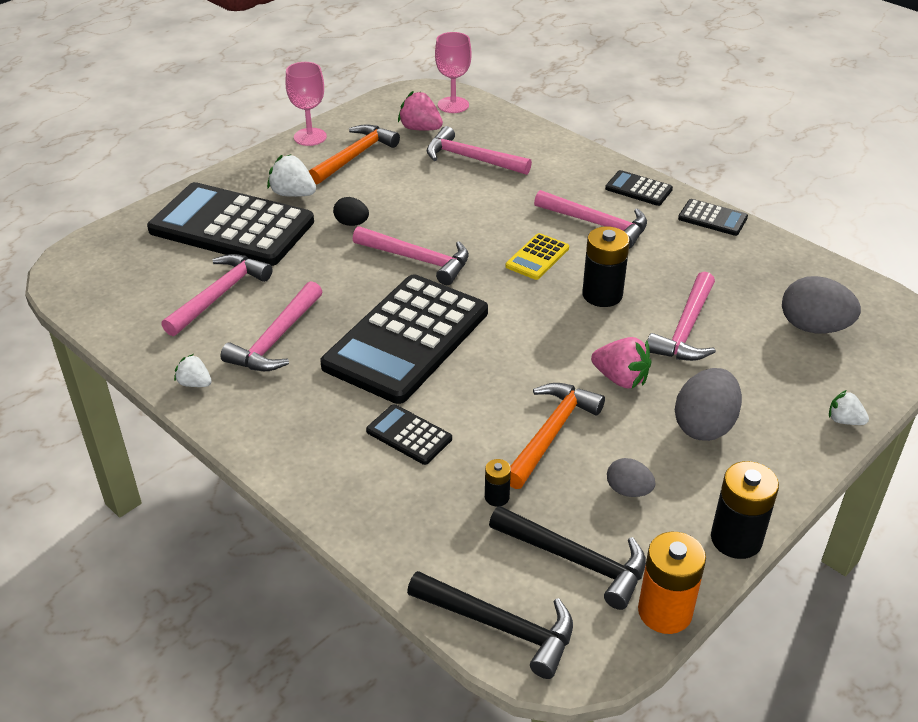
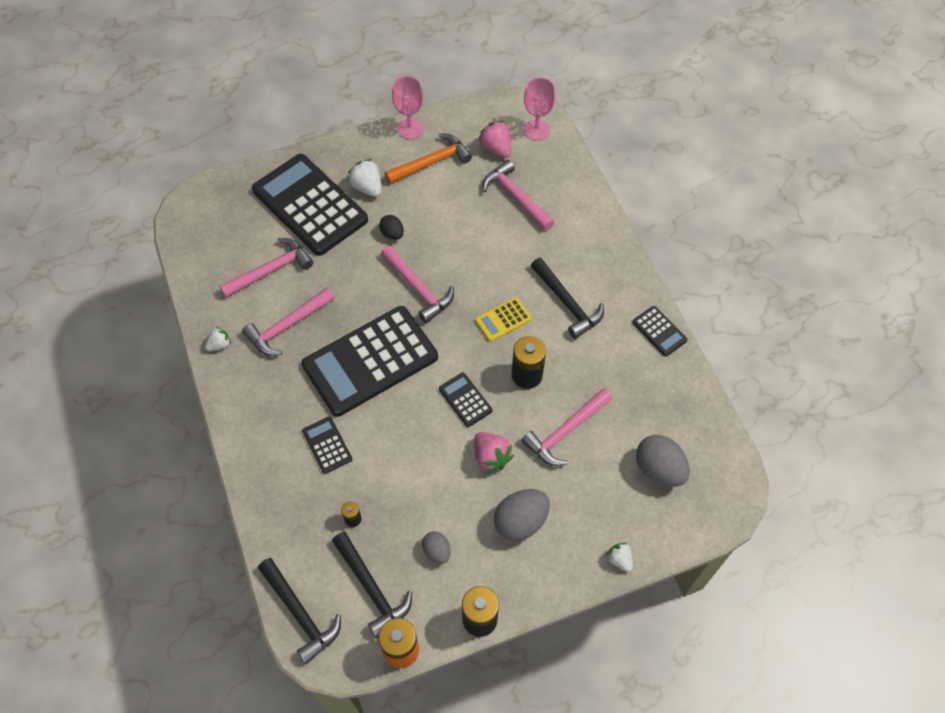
camera: 25 degrees right, 20 degrees up
(195, 383) = (219, 345): white strawberry -> white strawberry turned 90 degrees clockwise
(551, 434) = (416, 483): orange hammer -> none
(596, 224) = (567, 303): pink hammer -> black hammer
(638, 189) = (622, 278): black calculator -> black calculator (465, 400)

